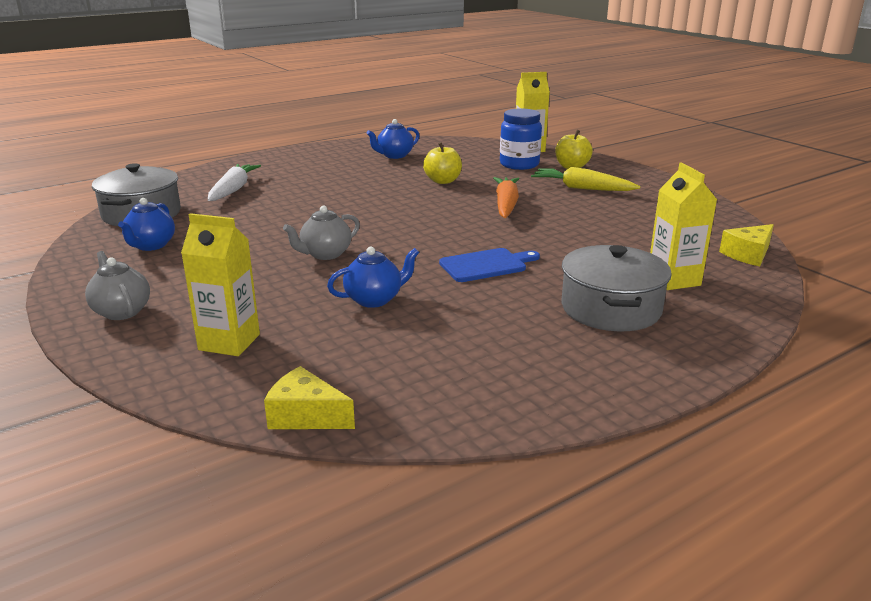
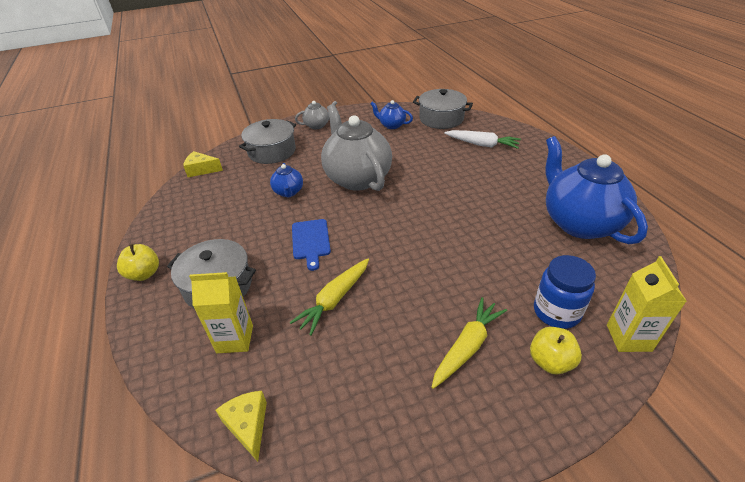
camera: 105 degrees right, 15 degrees up
(229, 342) = (272, 151): yellow carton -> grey pot
(306, 416) = (201, 170): yellow cheese -> yellow cheese turned 120 degrees counterclockwise
(325, 254) = (357, 178): grey teapot -> grey teapot, size x2.18
(394, 155) = (579, 222): blue teapot -> blue teapot, size x2.18
(443, 181) = (497, 244): yellow apple -> yellow apple (144, 274)
(506, 205) = (426, 274): orange carrot -> none
(574, 240) = (335, 299): none -> yellow carrot

